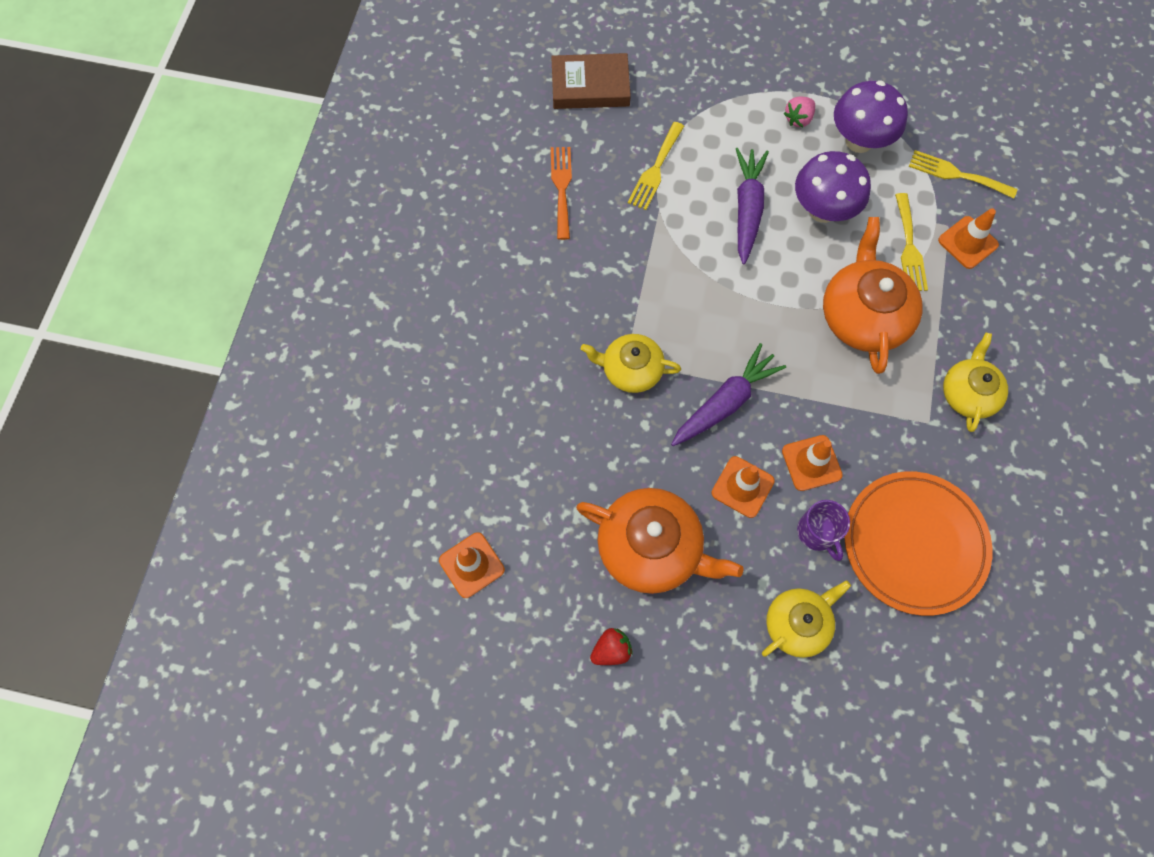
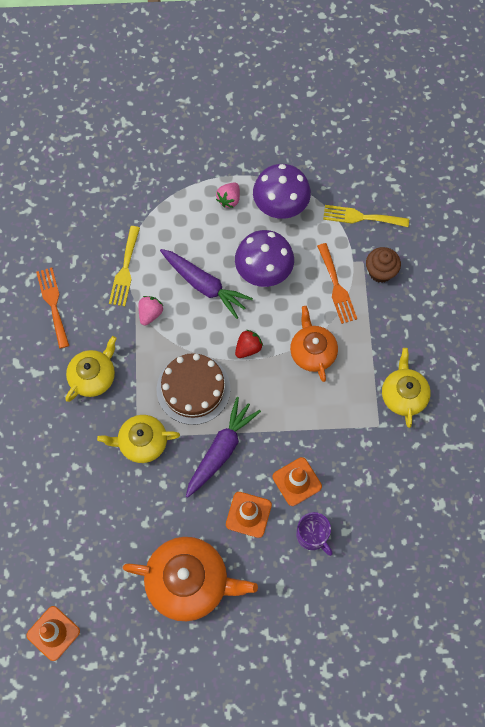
camera: 15 degrees left, 0 degrees up
(590, 86) = (56, 210): brown book -> none
(611, 650) = (176, 670): red strawberry -> red strawberry (248, 348)
(674, 225) = (150, 313): none -> pink strawberry
(707, 323) = (193, 389): none -> brown cake
(747, 209) = (204, 285): purple carrot -> purple carrot turned 135 degrees clockwise
(797, 623) = (312, 610): yellow teapot -> yellow teapot (93, 376)
(863, 315) = (312, 351): orange teapot -> orange teapot, size x0.63
(909, 247) = (336, 287): yellow fork -> orange fork
(914, 544) = (386, 525): orange plate -> none
(968, 242) = (380, 272): orange traffic cone -> brown cupcake

